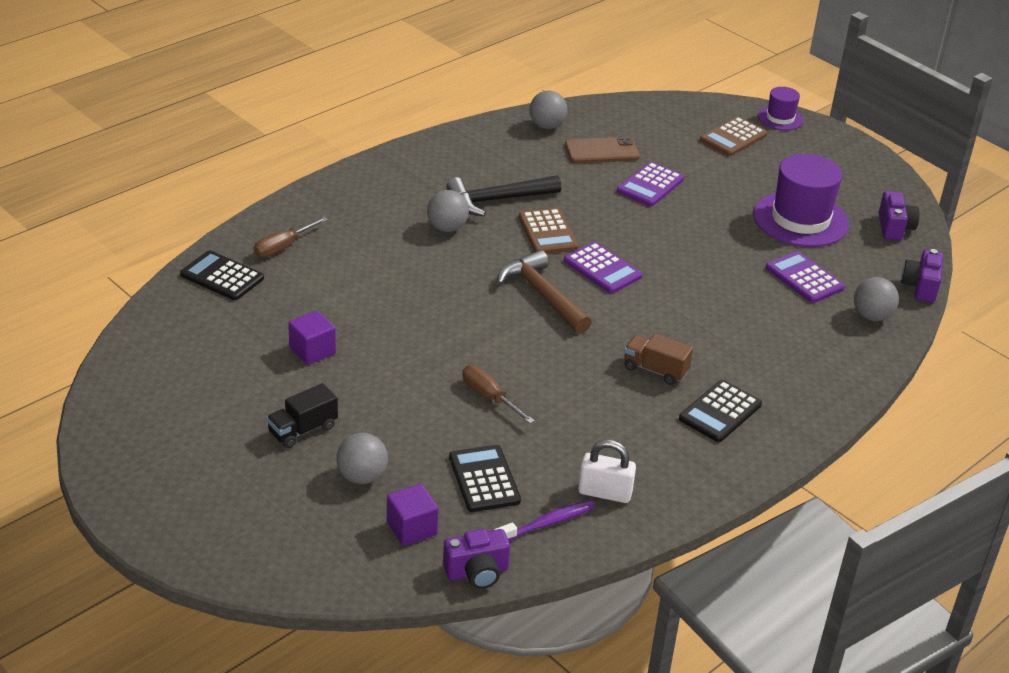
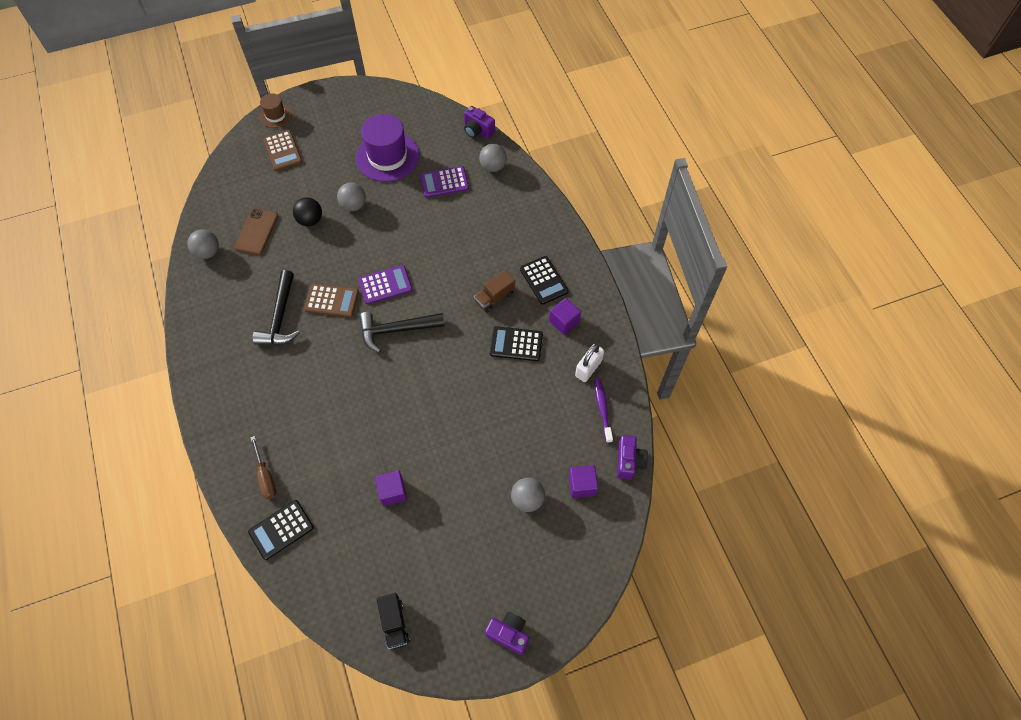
camera: 65 degrees left, 25 degrees up
(302, 430) = (470, 522): black truck -> black truck (394, 623)
(447, 228) = (296, 360): grey ball -> grey ball (353, 205)
(484, 479) = (554, 429): black calculator -> black calculator (516, 344)
(489, 396) = (482, 399): brown screwdriver -> none
(543, 295) = (396, 330): brown hammer -> black hammer
(650, 185) = (310, 220): purple calculator -> black ball
(666, 449) = (564, 322): none -> purple cube
(780, 118) = (275, 115): purple hat -> brown hat
(894, 228) = (418, 114): purple camera -> purple camera (509, 634)

